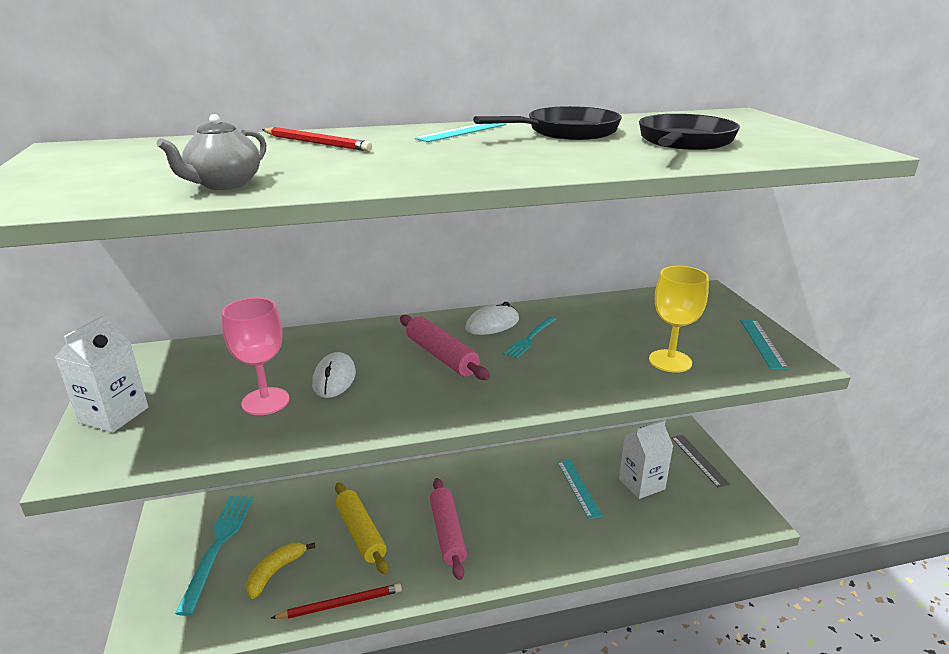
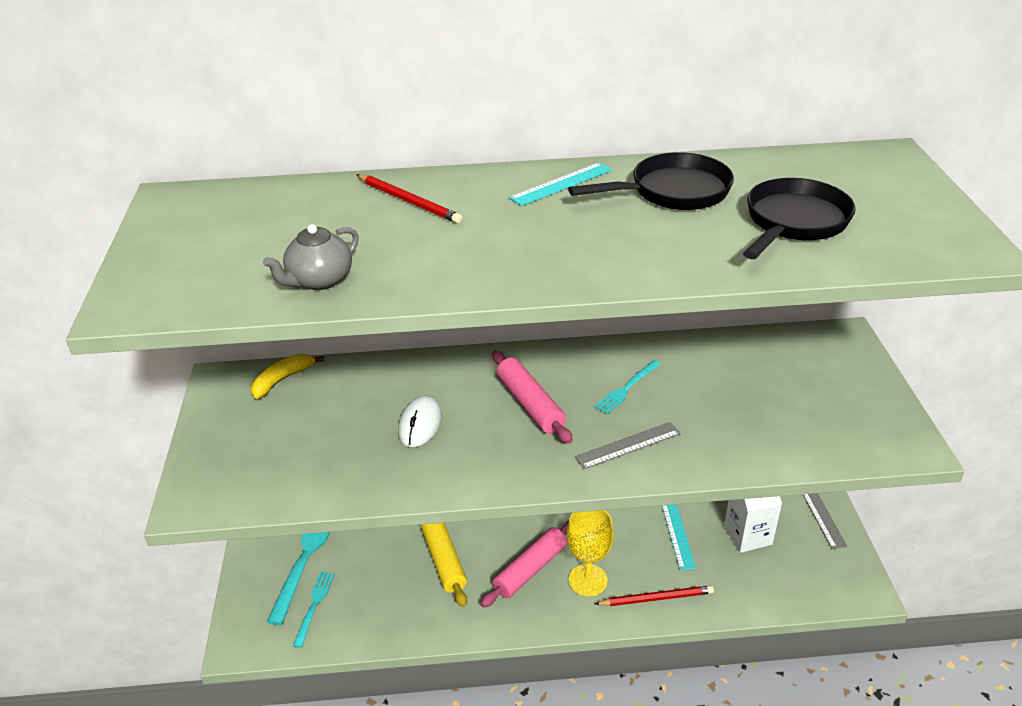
camera: 10 degrees right, 10 degrees up
(114, 415) = (215, 448): white carton -> none
(228, 591) = (314, 606): none -> turquoise fork
(265, 401) = (353, 446): pink goblet -> none
(276, 572) = (359, 591): yellow banana -> yellow banana (282, 380)
(340, 604) = (418, 631): red pencil -> red pencil (656, 598)
(447, 533) = (530, 569): pink rolling pin -> pink rolling pin turned 45 degrees clockwise
(492, 324) = (590, 365): white mouse -> none
(542, 380) = (628, 445): none -> grey ruler
(670, 361) = (770, 432): yellow goblet -> yellow goblet (588, 580)
(762, 343) = (882, 417): turquoise ruler -> none

